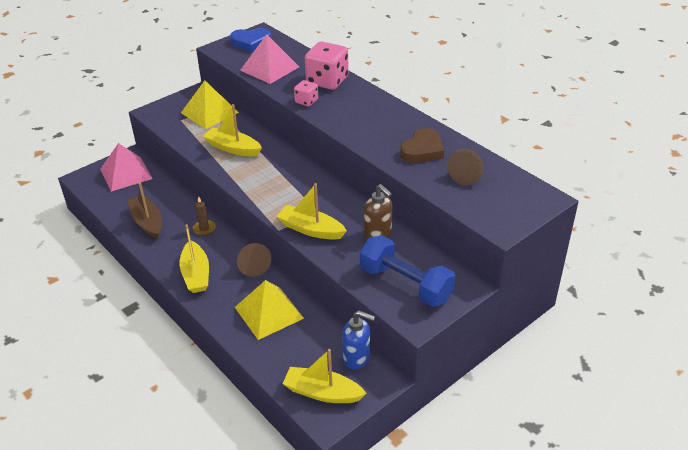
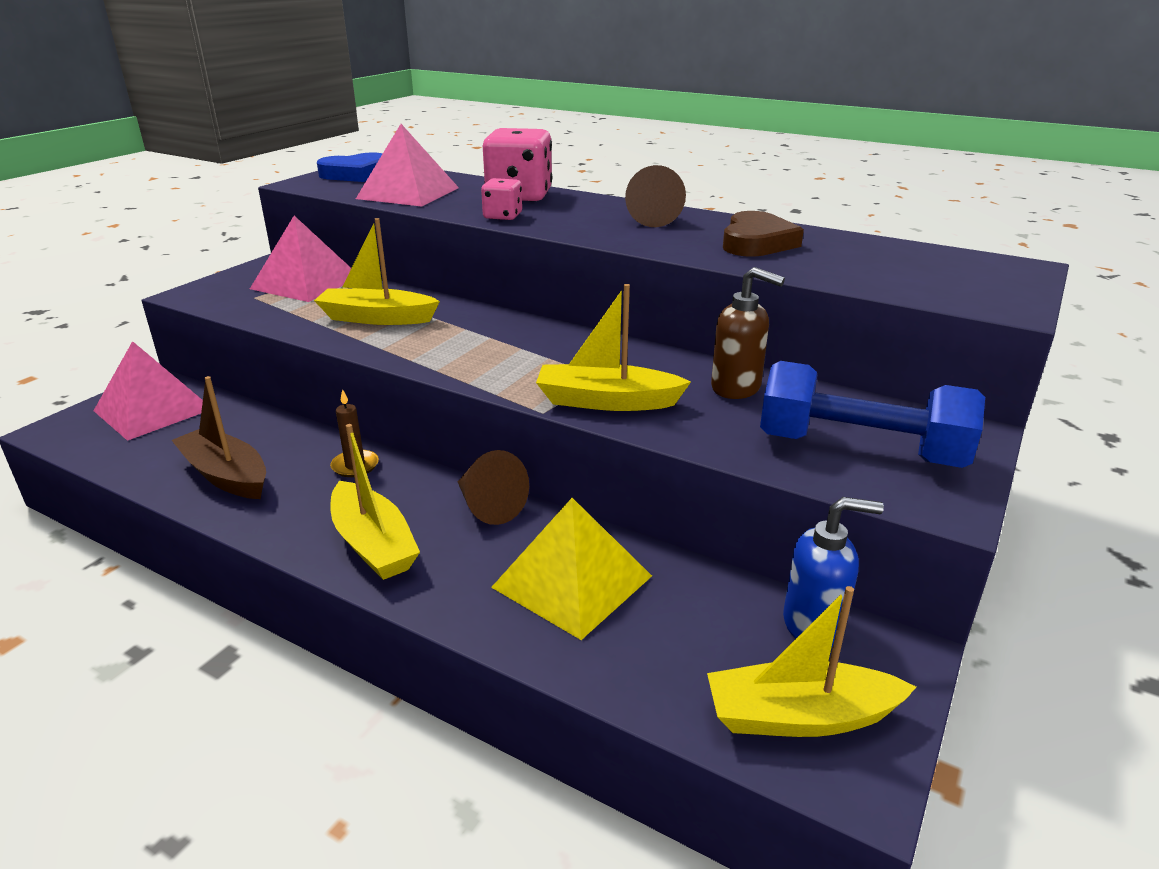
camera: 20 degrees left, 10 degrees down
(209, 112) = (306, 283): yellow pyramid -> pink pyramid
(467, 175) = (864, 258): brown cone -> brown cone (655, 219)

